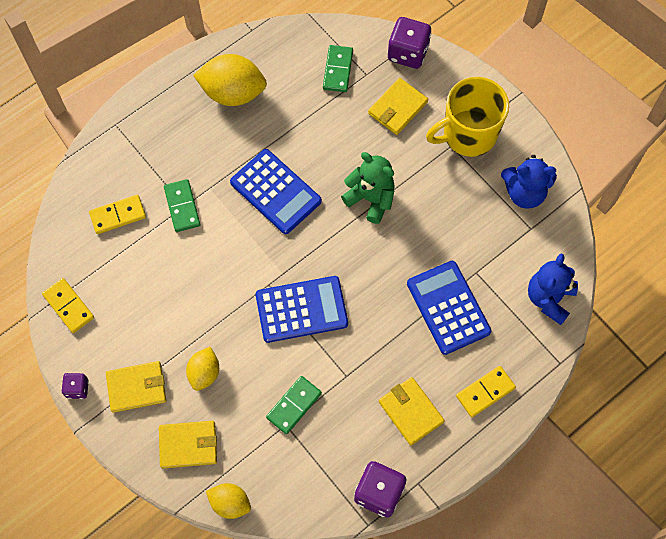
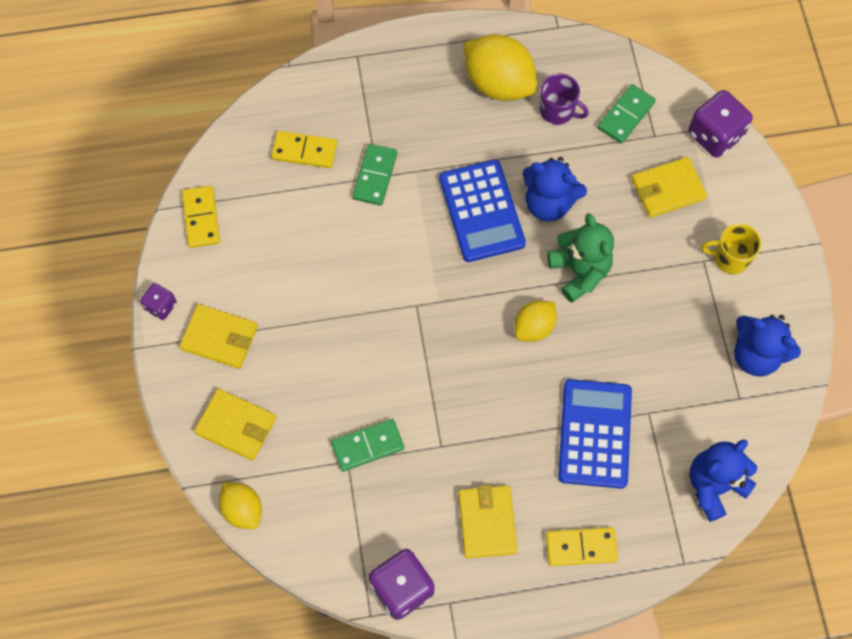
camera: 30 degrees right, 0 degrees up
(204, 373) = (296, 360): yellow lemon -> yellow lemon (534, 327)
(287, 91) = (557, 111): none -> purple mug
(301, 309) = (435, 350): blue calculator -> none
(320, 161) = (548, 203): none -> blue teddy bear
(468, 134) = (730, 258): yellow mug -> yellow mug, size x0.53

